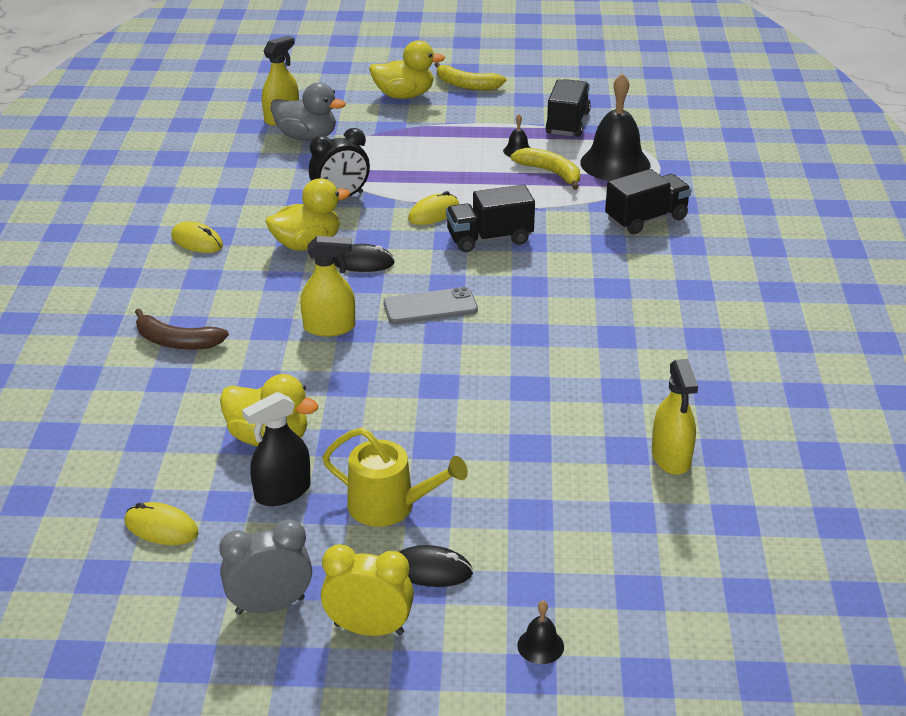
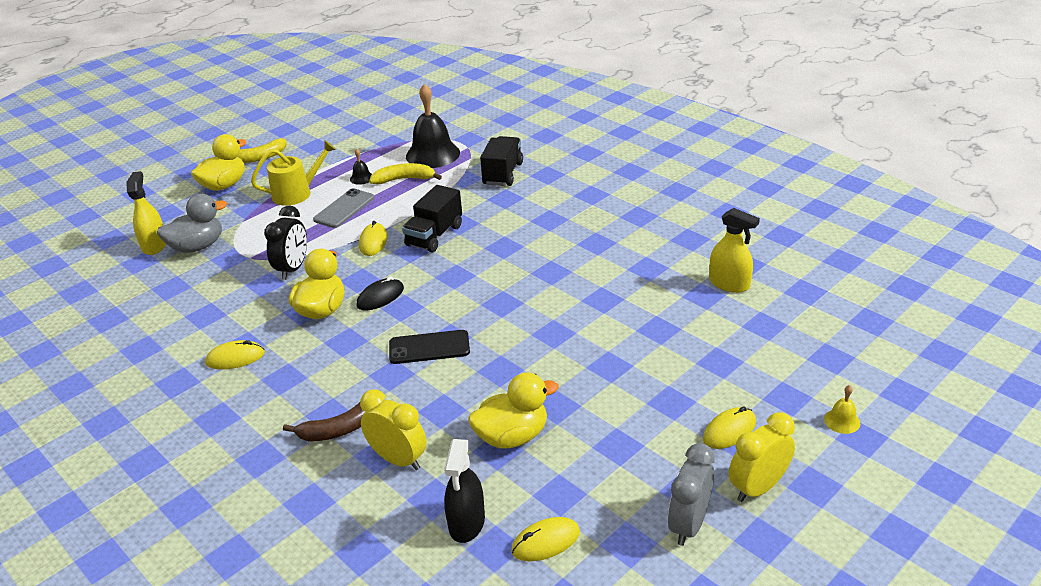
camera: 45 degrees left, 0 degrees up
(173, 392) = (398, 459): none -> yellow clock
(282, 492) = (577, 459): black spray bottle -> black spray bottle (466, 522)
(329, 327) = (429, 347): yellow spray bottle -> black phone
(389, 506) = (647, 416): yellow watering can -> yellow watering can (296, 193)
(430, 307) = (469, 295): grey phone -> grey phone (344, 209)
(431, 570) = (729, 430): black mouse -> yellow mouse
(540, 646) = (842, 421): black bell -> yellow bell
(567, 123) = (364, 147): black truck -> none

